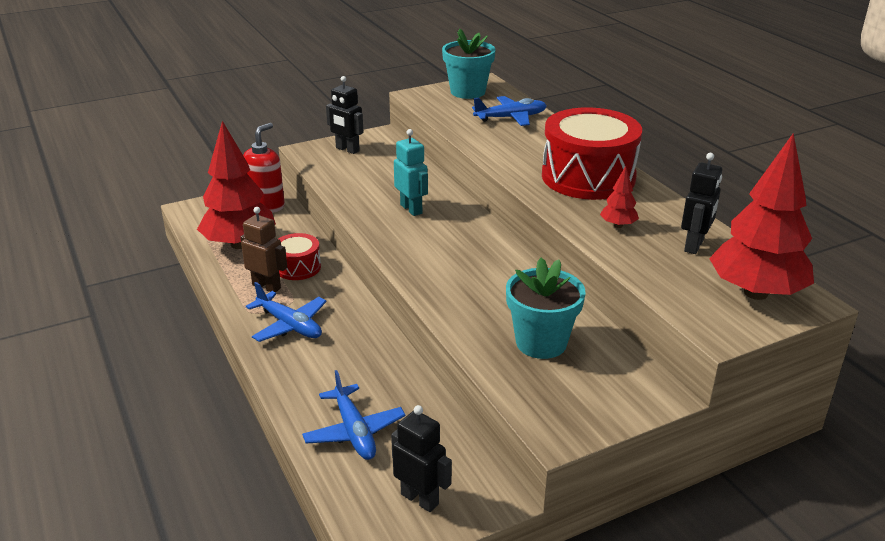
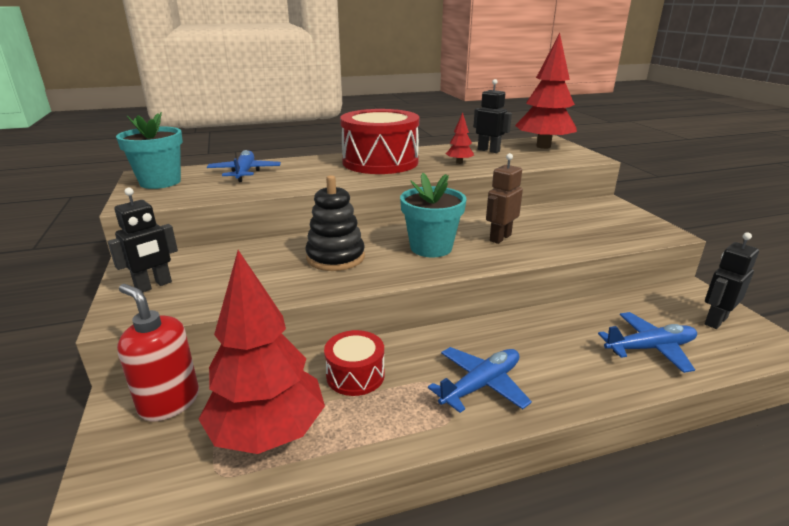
camera: 80 degrees left, 5 degrees down
(266, 286) = (392, 404): brown robot -> brown robot (500, 238)
(411, 209) = (335, 257): turquoise robot -> black stacking toy
(541, 343) = (562, 226): turquoise flower pot -> turquoise flower pot (431, 247)

